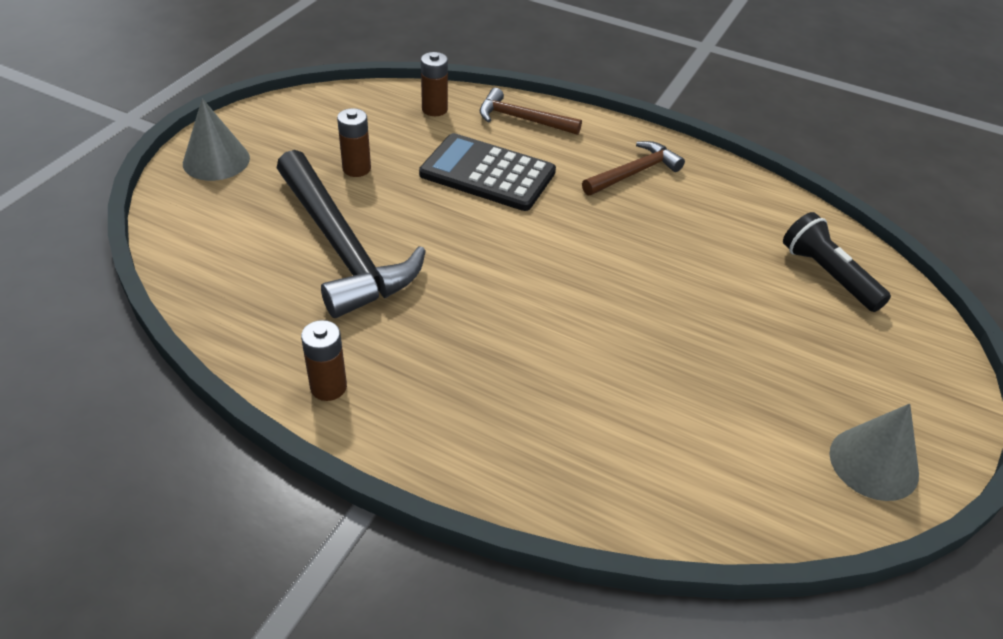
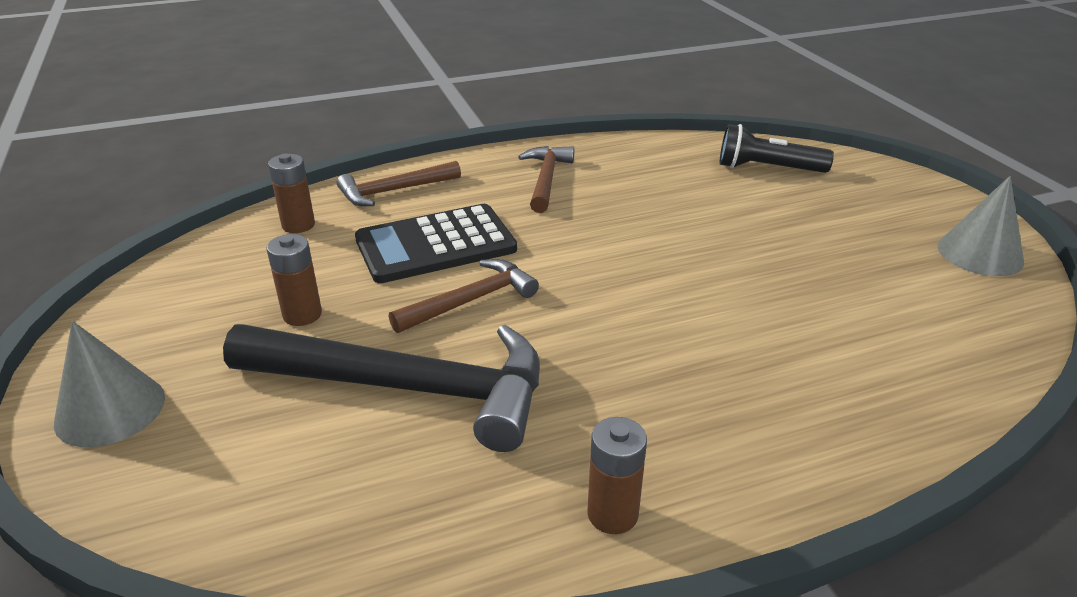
camera: 45 degrees left, 10 degrees down
(449, 223) = (470, 300): none -> brown hammer

